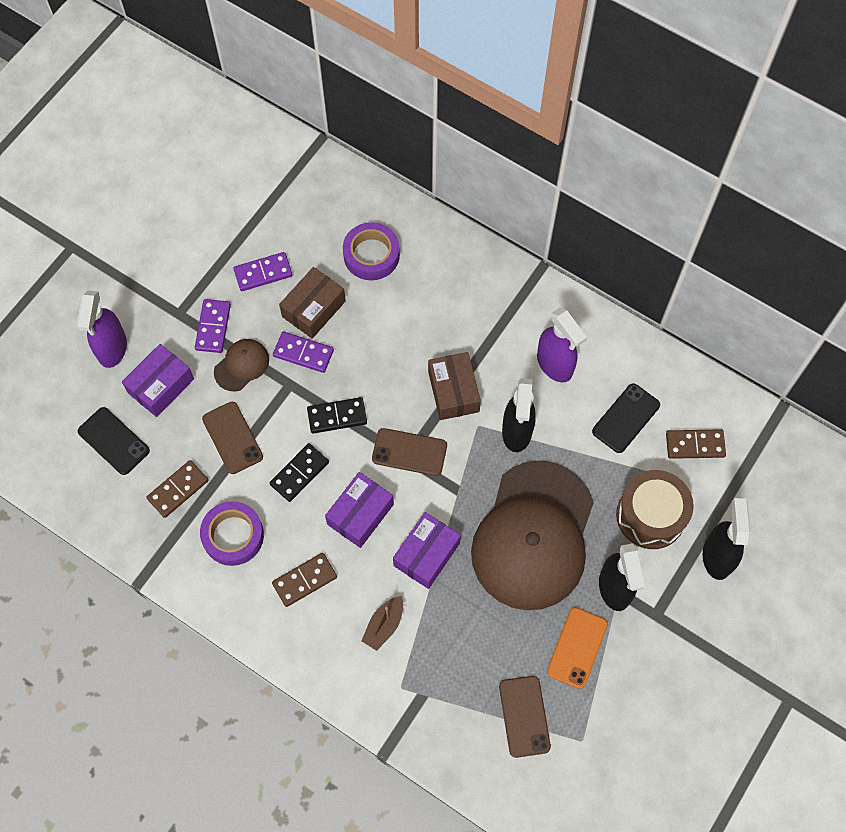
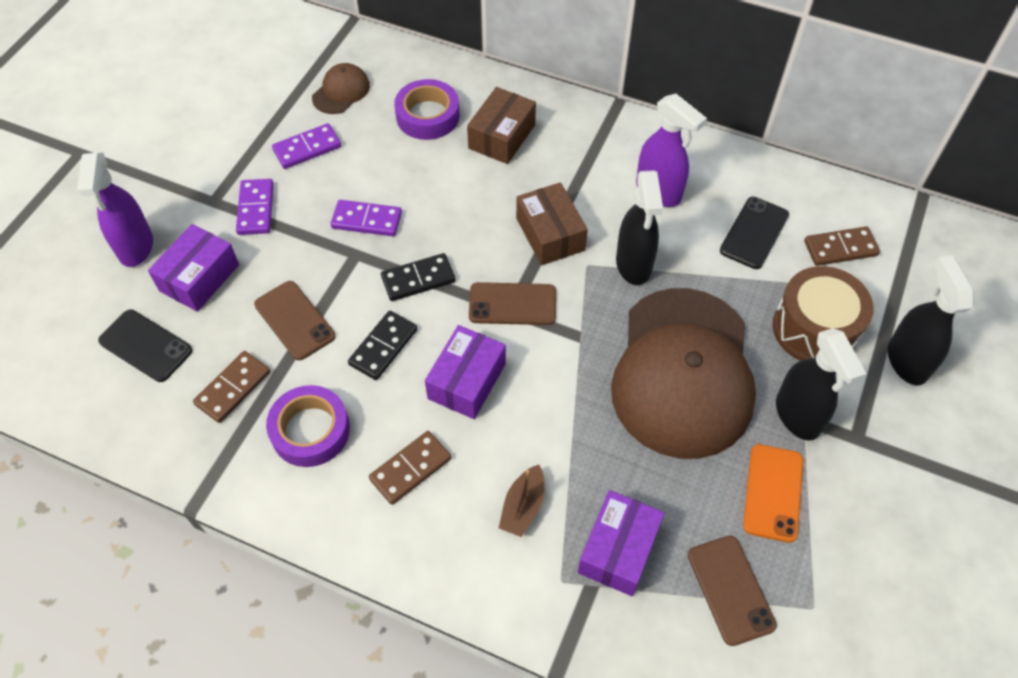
camera: 10 degrees left, 10 degrees down
(242, 365) = (295, 243): brown cap -> brown cap (341, 91)
(314, 309) = (371, 175): brown box -> brown box (502, 136)
(426, 554) = (558, 413): purple box -> purple box (618, 549)

